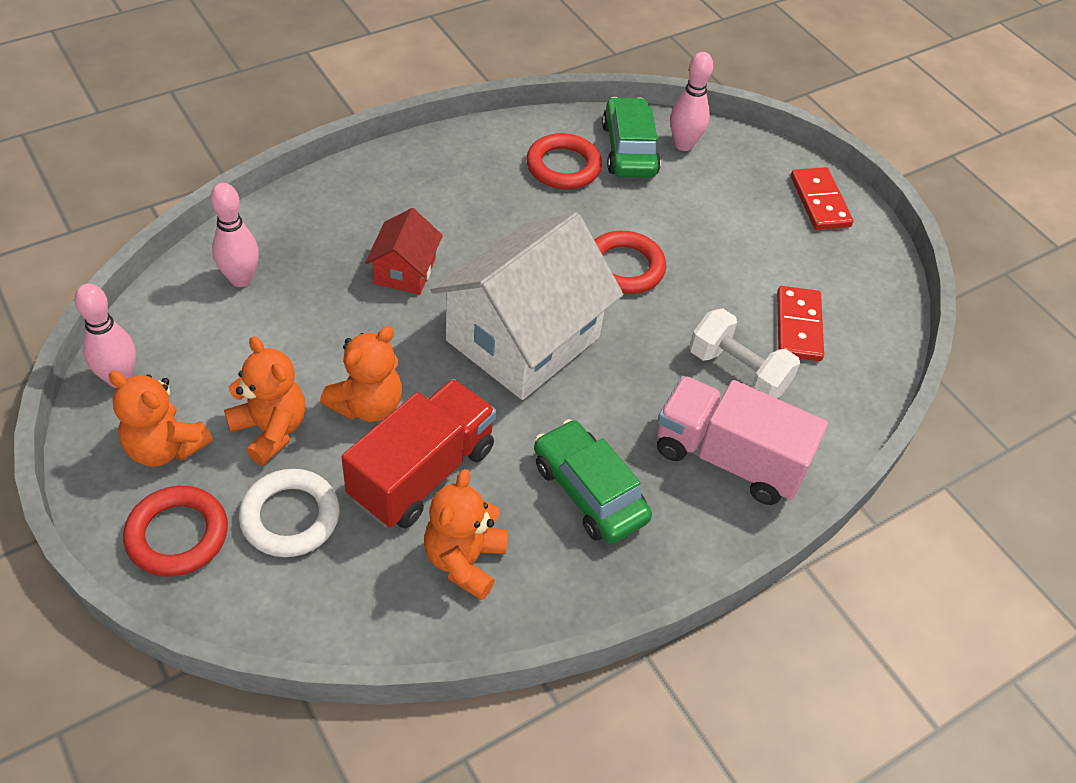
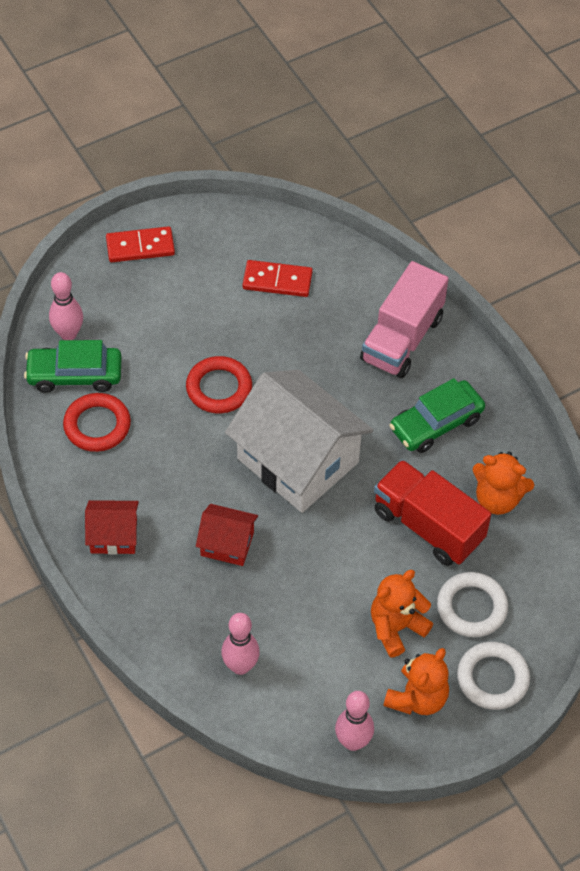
camera: 85 degrees left, 5 degrees up
(177, 535) = (492, 678): red ring -> white ring
(367, 405) = (368, 564): orange teddy bear -> none
(420, 179) = (114, 536): none -> red house
(737, 372) = (323, 324): white dumbbell -> none

